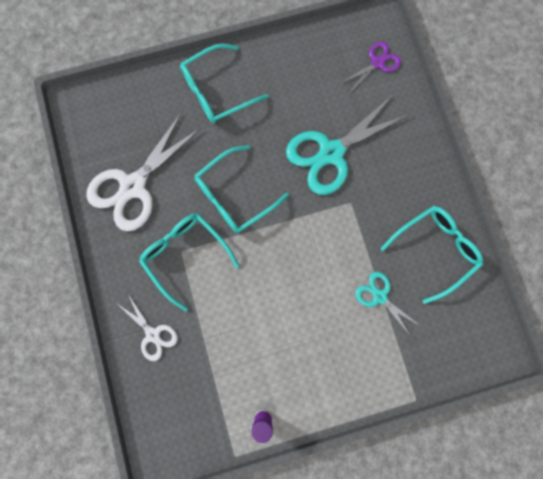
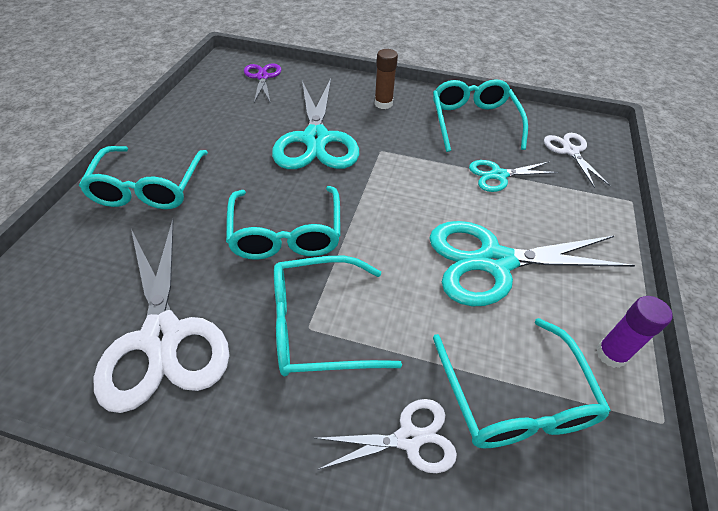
camera: 60 degrees left, 30 degrees down
(204, 375) = (514, 397): none -> turquoise glasses
(291, 328) = (494, 262): none -> turquoise scissors
(409, 171) = (383, 104): none -> brown glue stick
(448, 338) = (570, 151): none -> white scissors

